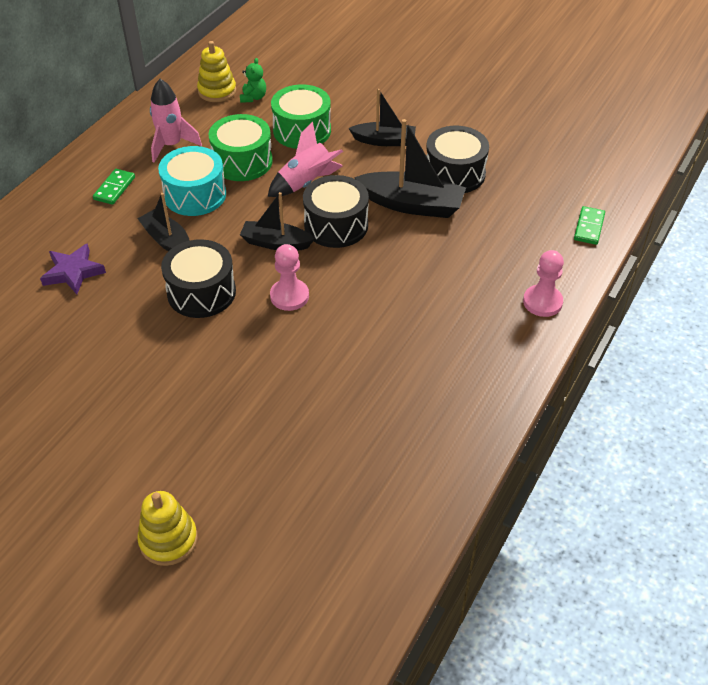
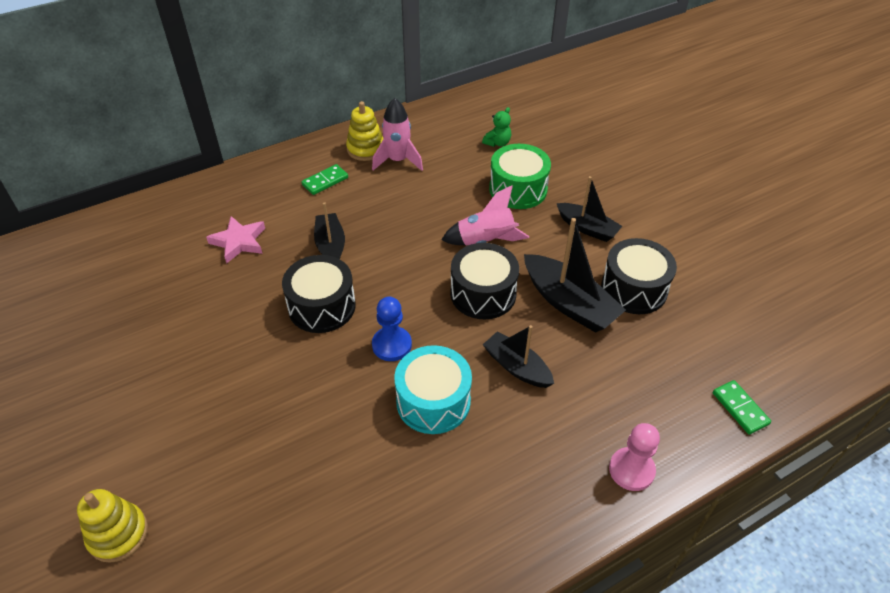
camera: 30 degrees right, 0 degrees up
(73, 272) = (239, 242): purple star -> pink star
(195, 195) = (383, 213): turquoise drum -> turquoise drum (433, 401)
(217, 91) = (471, 126): yellow stacking toy -> yellow stacking toy (365, 149)
(242, 161) = (445, 198): green drum -> none
(276, 243) = (417, 287): black boat -> black boat (517, 367)
(289, 296) = (392, 345): pink pawn -> blue pawn
(589, 227) = (740, 408): green domino -> green domino turned 75 degrees counterclockwise

